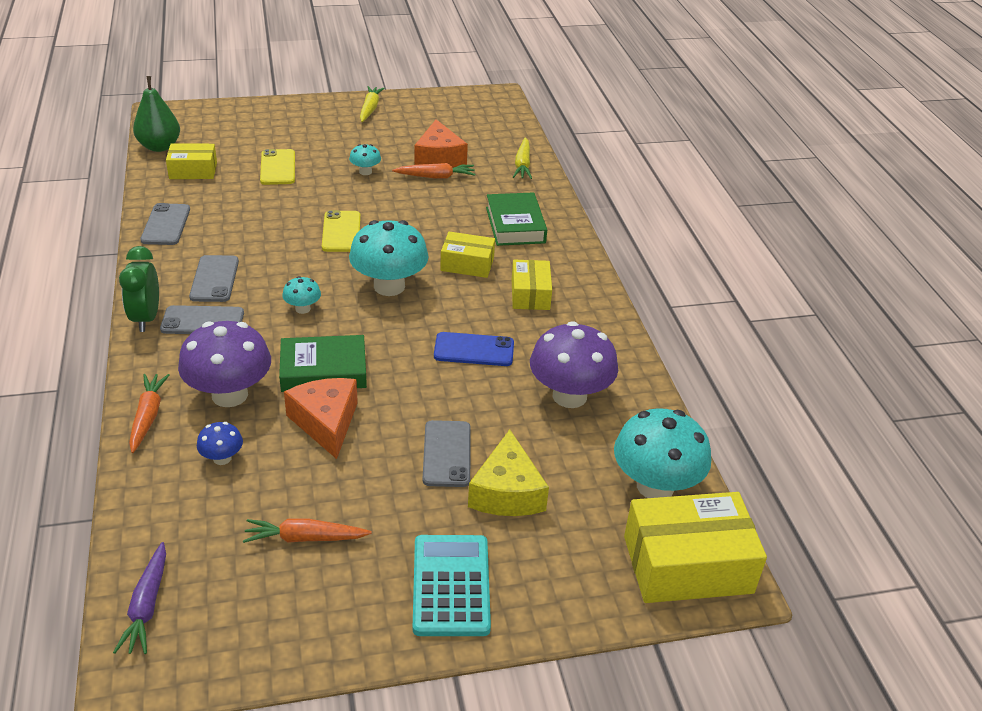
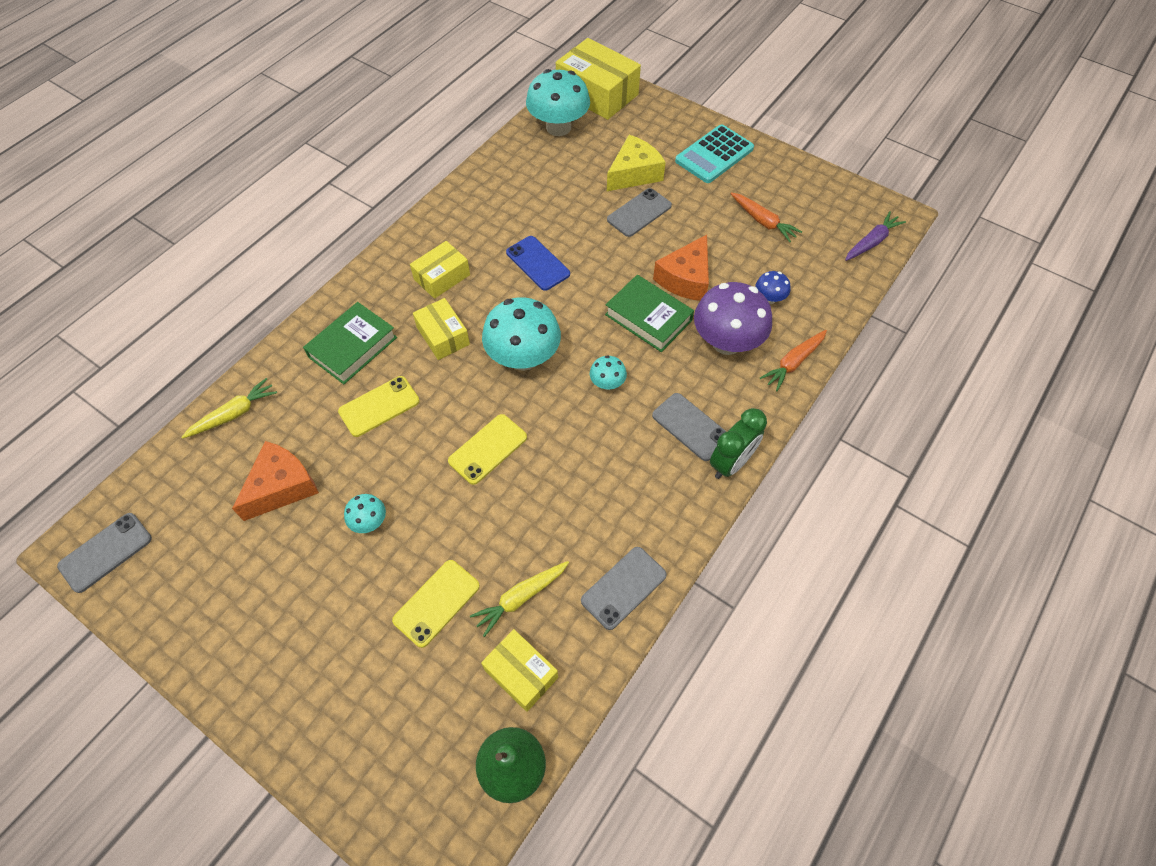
camera: 130 degrees left, 20 degrees up
(214, 279) = (643, 470): grey phone -> grey phone (105, 552)
(370, 109) = (220, 645): yellow carrot -> yellow carrot (520, 598)
(436, 177) = (323, 459): orange carrot -> none
(445, 211) = (379, 406): none -> yellow phone
(569, 396) = (527, 196): purple mushroom -> none

